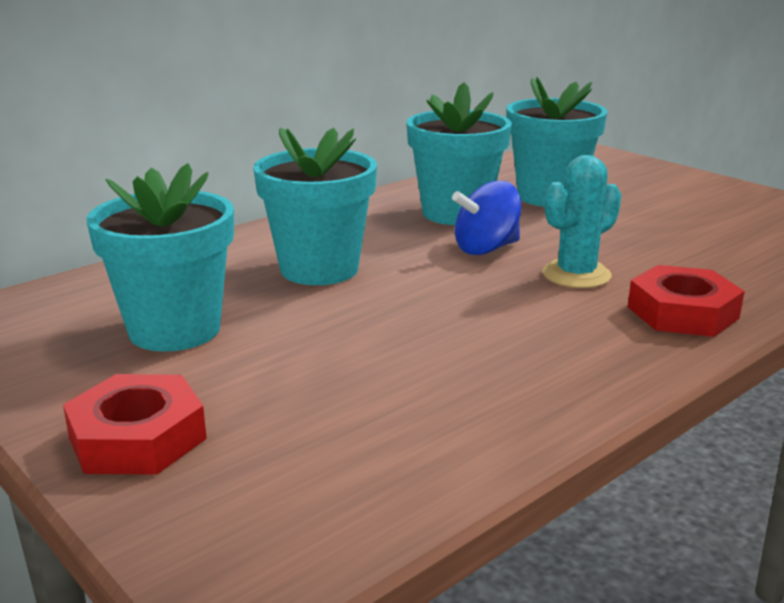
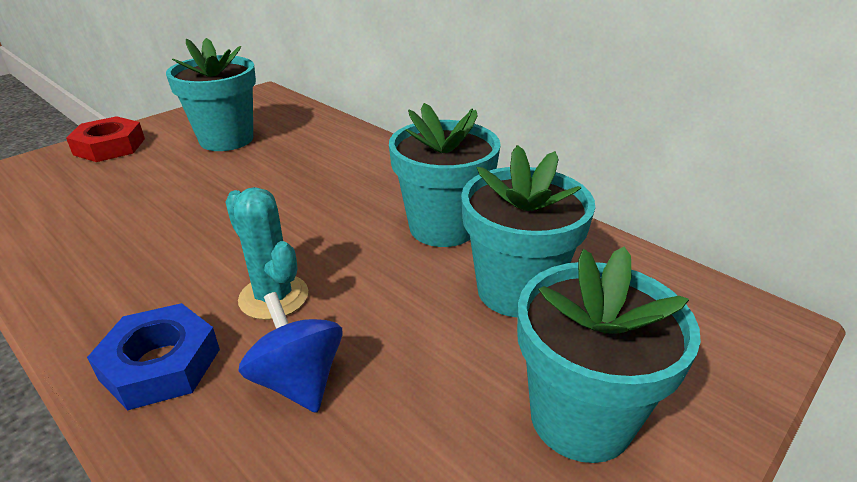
camera: 85 degrees right, 10 degrees up
(319, 269) = (310, 172): turquoise flower pot -> turquoise flower pot (580, 418)
(486, 249) = (346, 245): blue spinning top -> blue spinning top (298, 381)
(682, 312) = (160, 364): red nut -> blue nut

